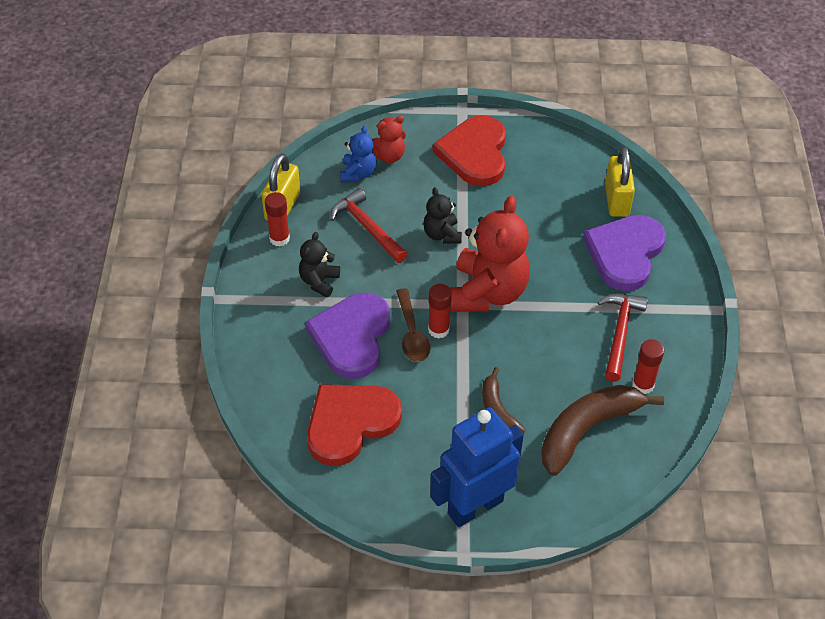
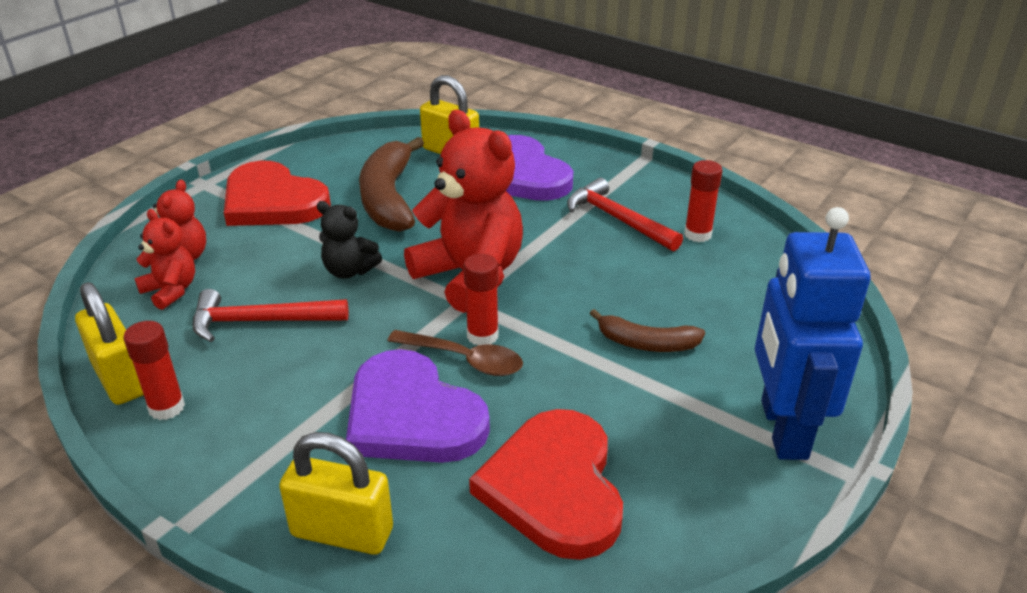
camera: 55 degrees left, 15 degrees down
(260, 357) = (342, 532): none -> yellow padlock
(319, 281) = (286, 403): black teddy bear -> none
(358, 173) = (171, 291): blue teddy bear -> red teddy bear
(587, 430) = (728, 293): brown banana -> brown banana (389, 198)

